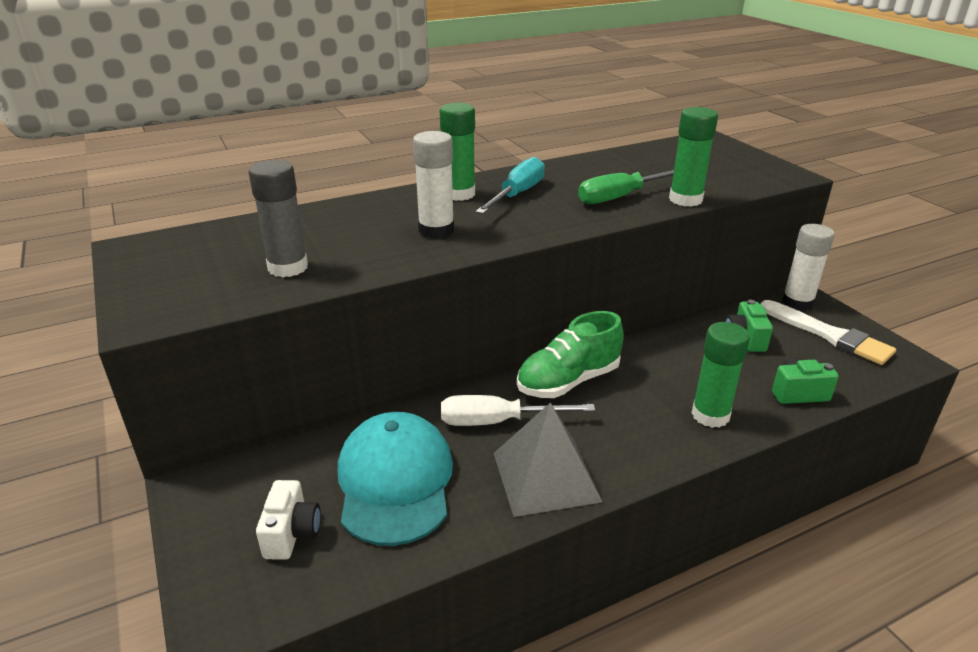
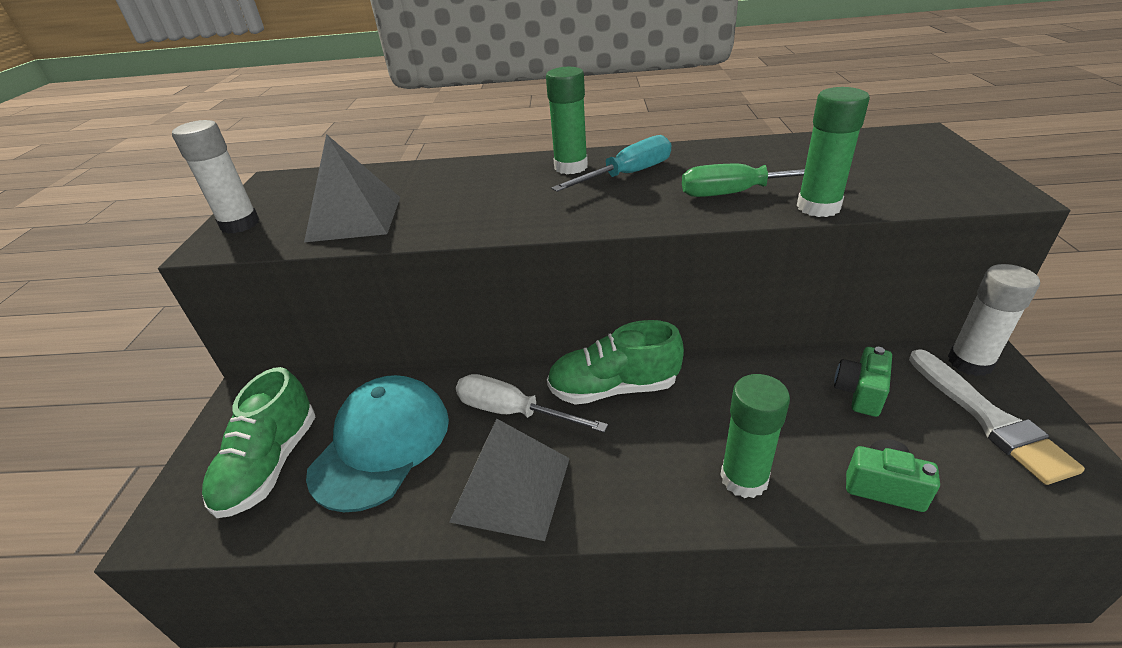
camera: 30 degrees right, 5 degrees up
(288, 267) = (354, 218): grey glue stick -> grey pyramid
(292, 534) = (270, 465): white camera -> green shoe
(436, 230) = (511, 202): white glue stick -> white glue stick (240, 224)

